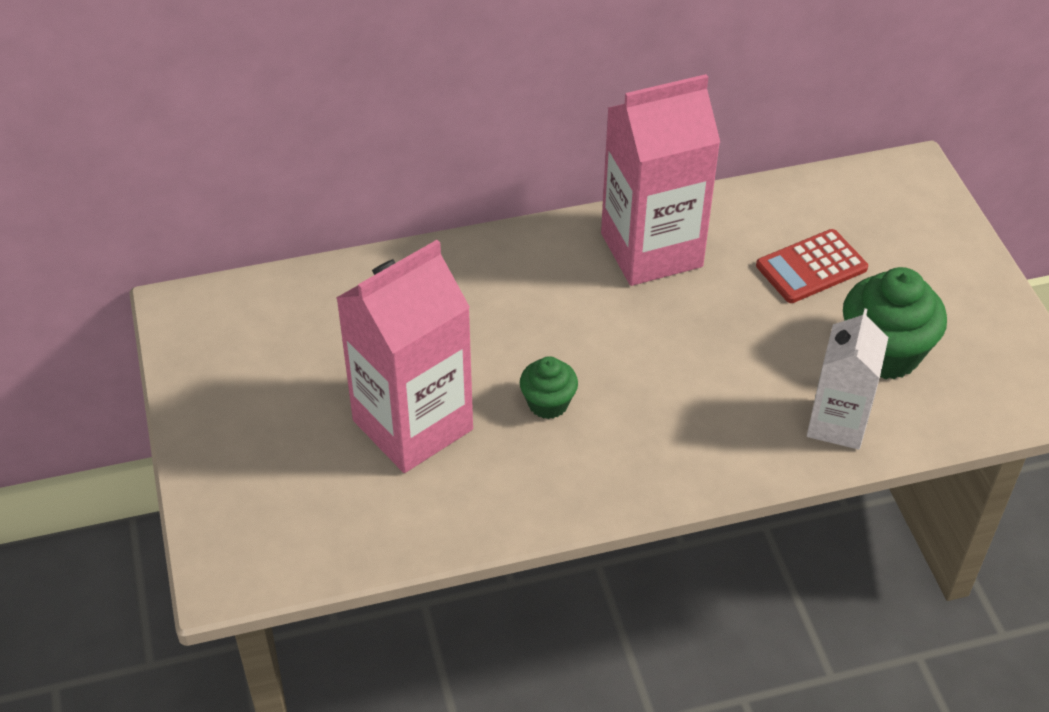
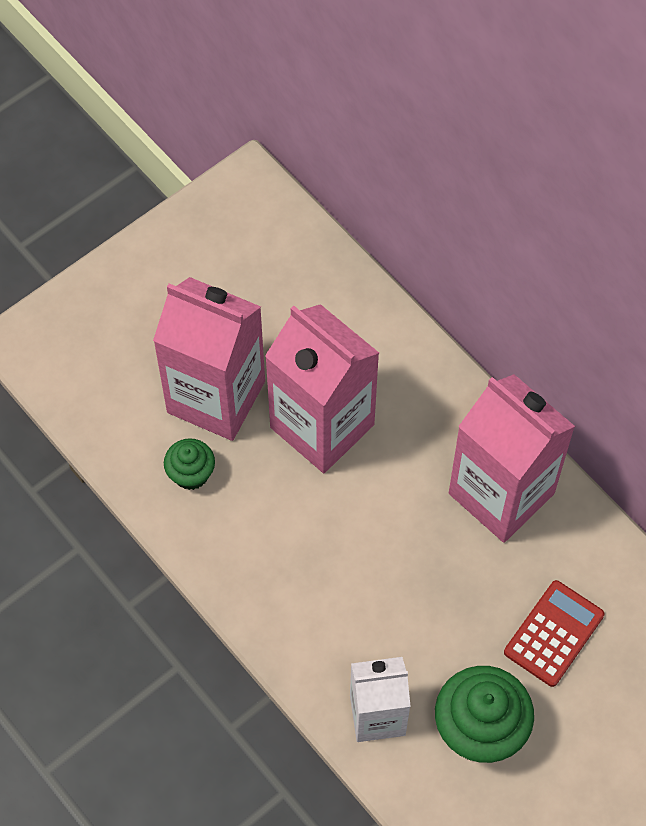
camera: 65 degrees right, 15 degrees up
(501, 352) = (322, 426): none -> pink carton
(548, 403) = (286, 483): green cupcake -> green cupcake (191, 474)
(811, 267) = (554, 633): red calculator -> red calculator turned 90 degrees clockwise

